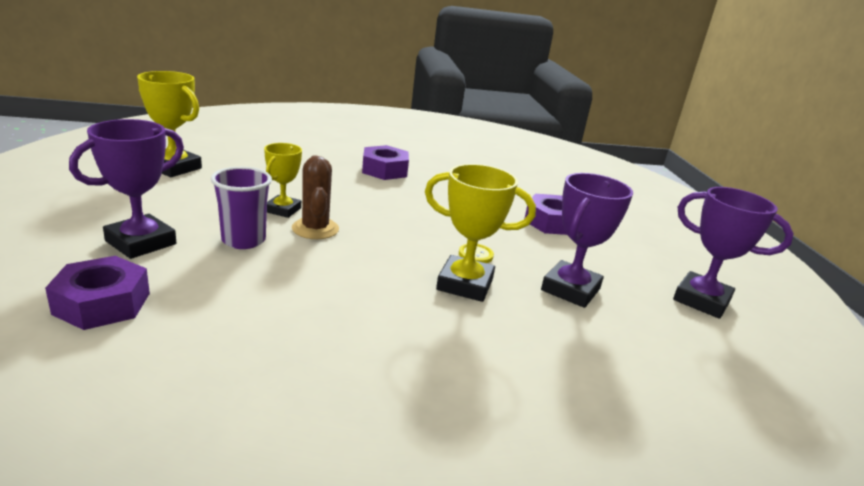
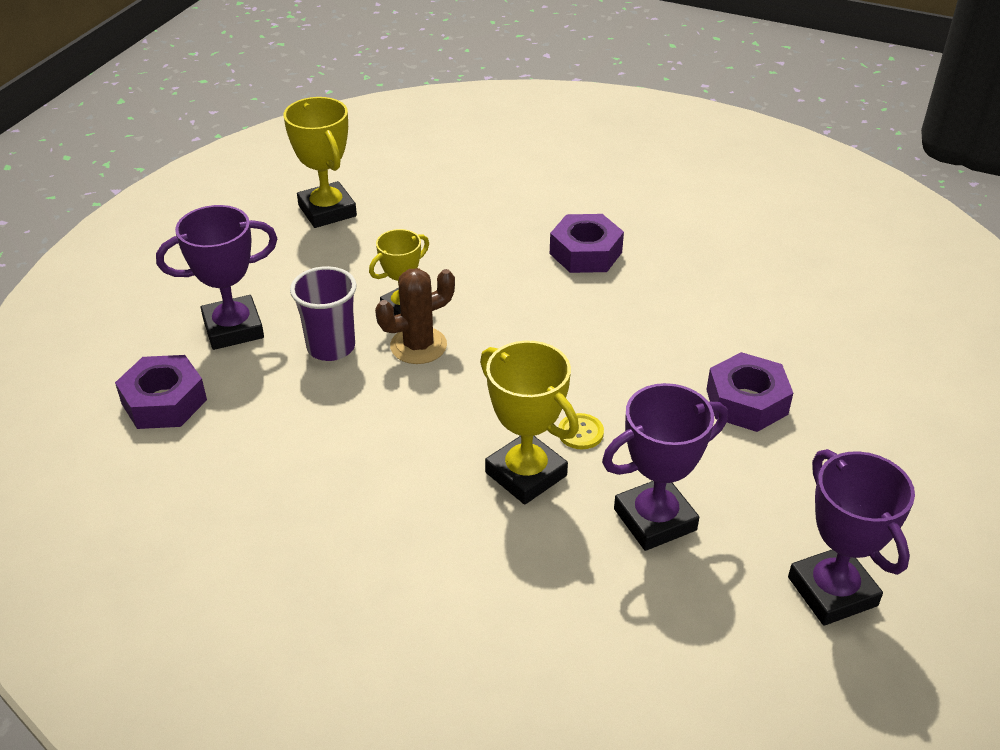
camera: 35 degrees right, 15 degrees up
(315, 229) = (418, 346): brown cactus -> brown cactus turned 45 degrees clockwise

